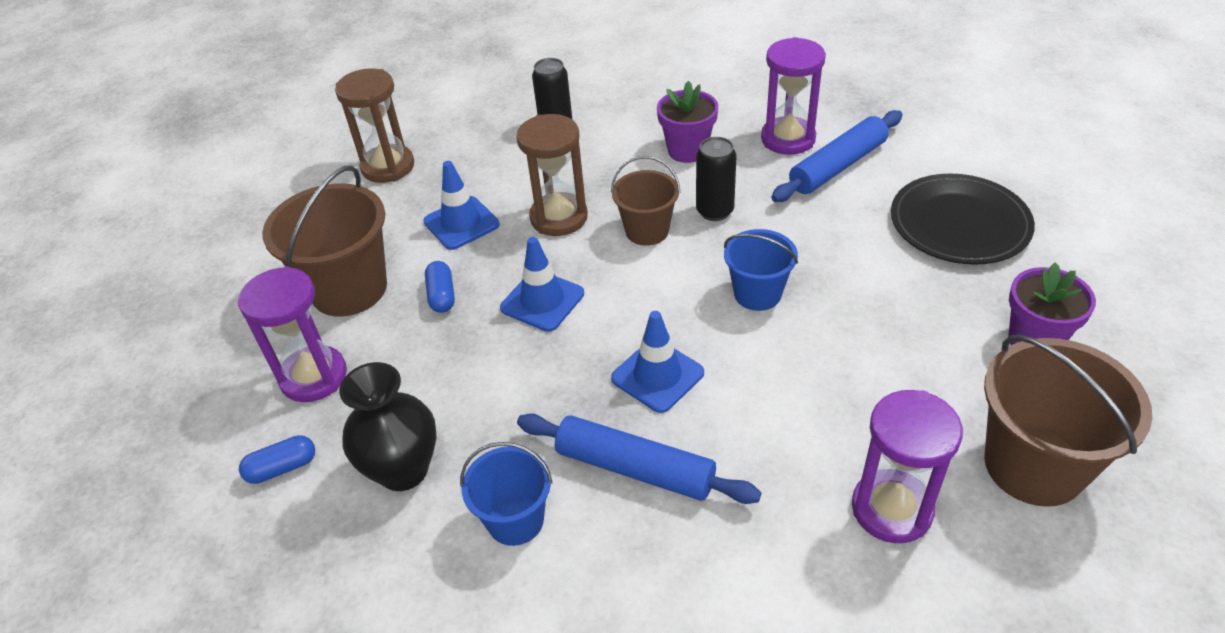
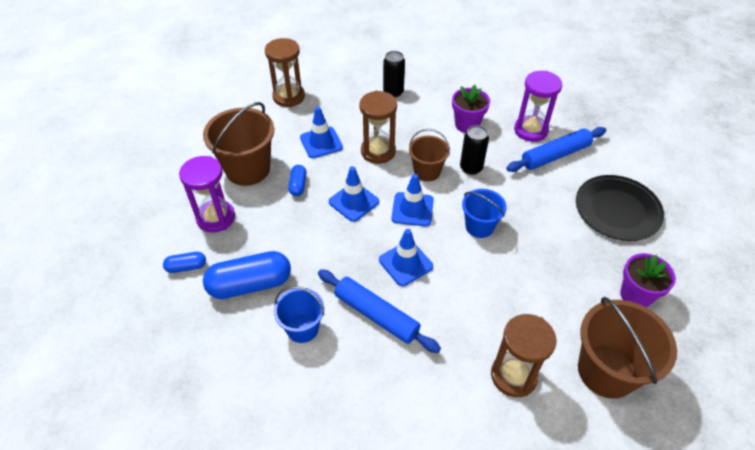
camera: 10 degrees right, 5 degrees up
(403, 470) = (250, 284): black vase -> blue capsule
(642, 291) = (412, 209): none -> blue traffic cone
(891, 509) = (513, 375): purple hourglass -> brown hourglass

